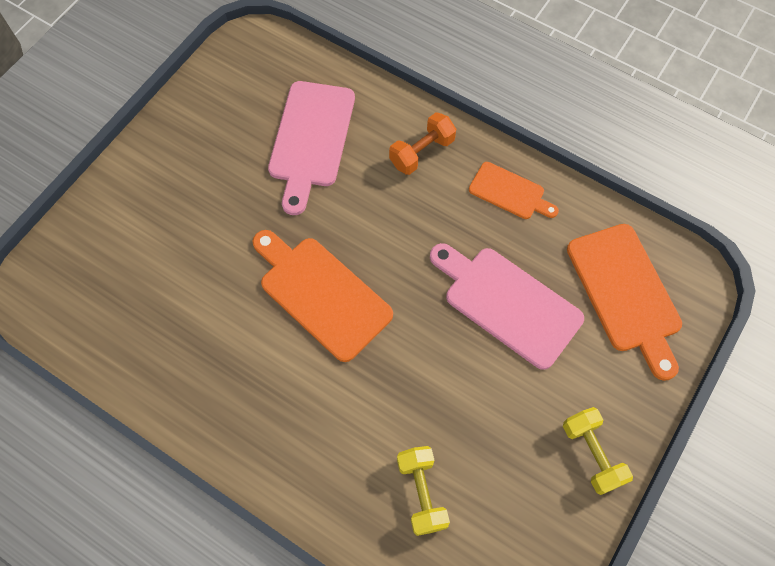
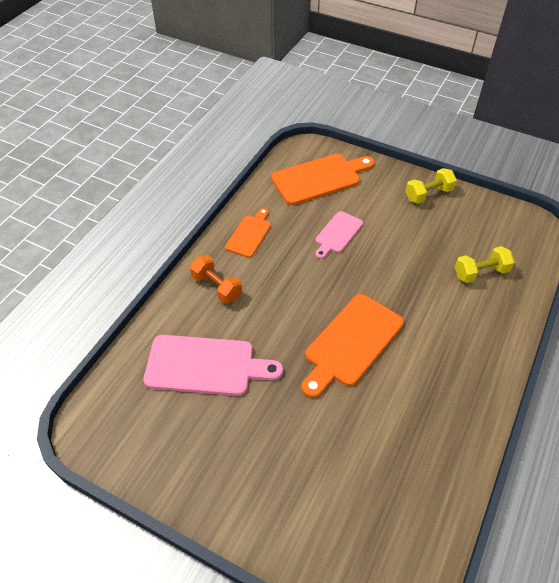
camera: 95 degrees left, 15 degrees down
(507, 303) = (337, 234): pink cutting board -> pink cutting board, size x0.58

